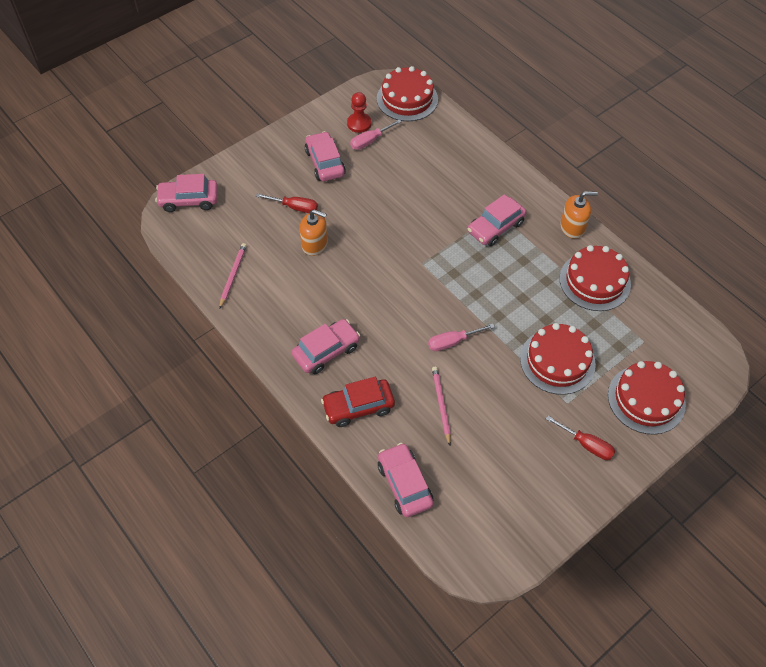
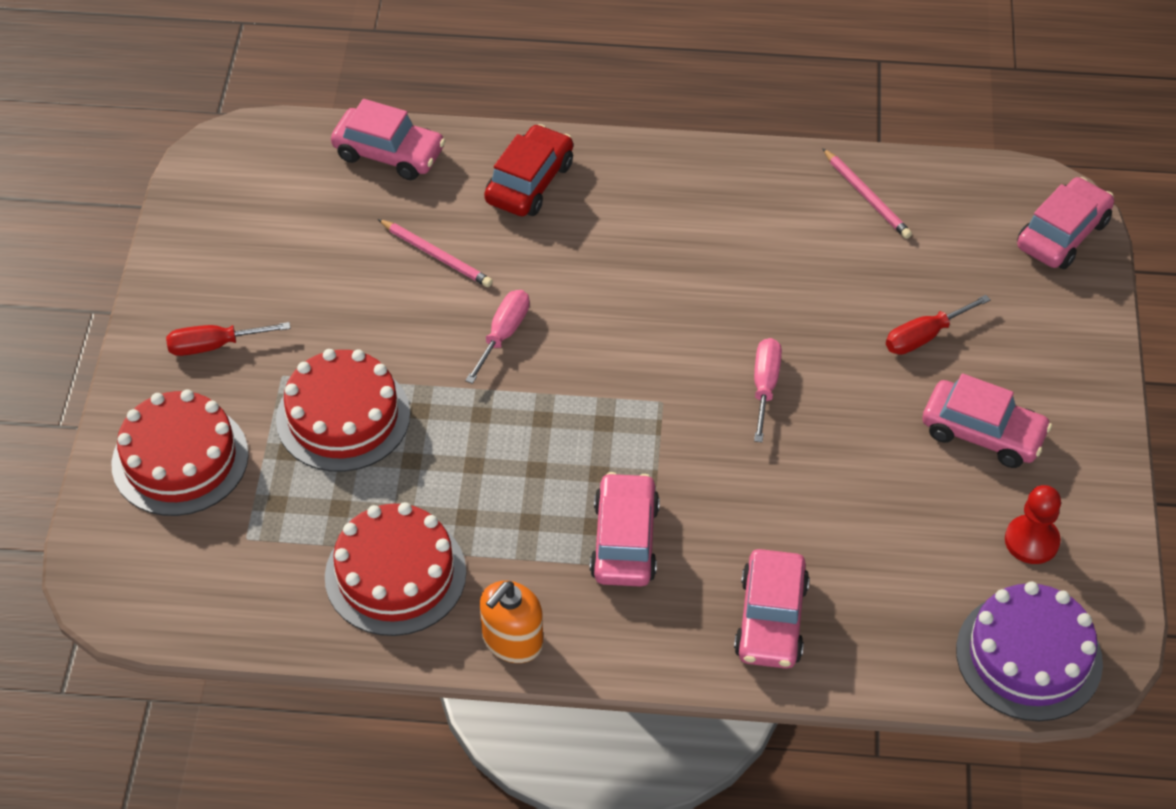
camera: 135 degrees right, 5 degrees down
(314, 244) = (829, 311): orange soap dispenser -> none
(326, 351) = (641, 207): pink car -> pink car (770, 619)
(370, 141) = (974, 525): pink screwdriver -> pink screwdriver (765, 386)
(407, 99) = (1028, 656): red cake -> purple cake

